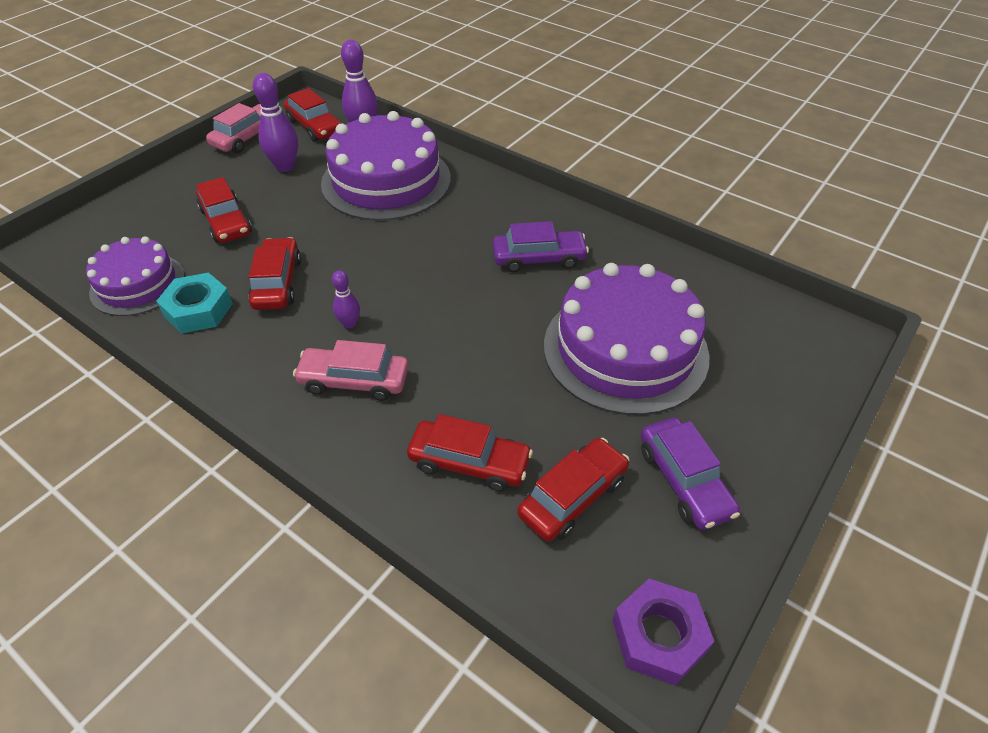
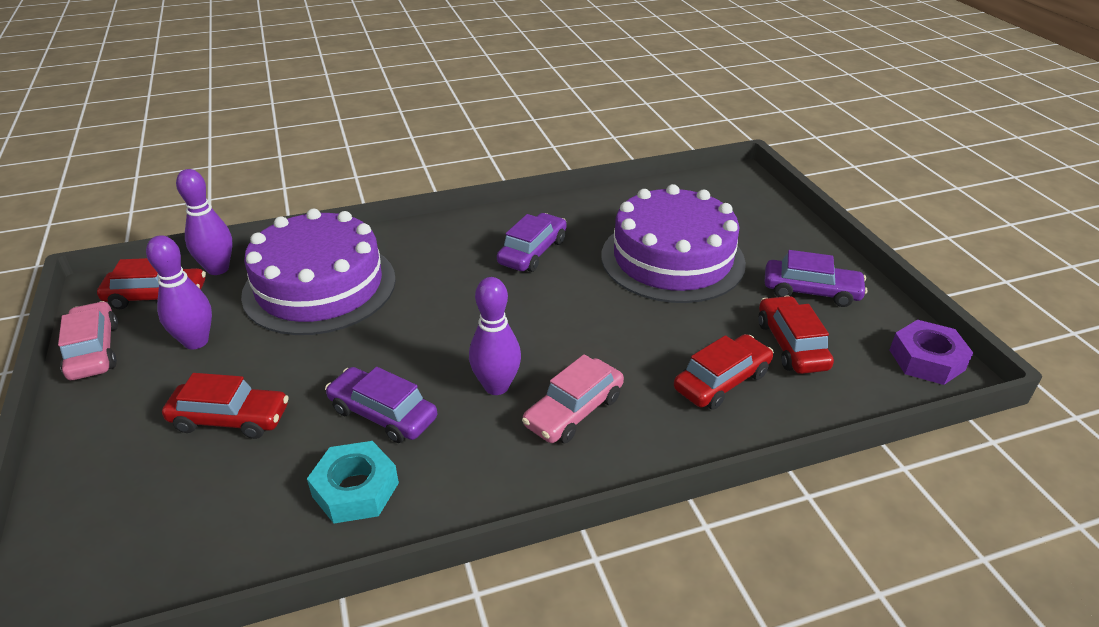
camera: 55 degrees left, 10 degrees down
(137, 284) = (246, 531): purple cake -> none
(277, 283) = (383, 414): red car -> purple car
(349, 323) = (496, 386): purple bowling pin -> purple bowling pin, size x1.77

